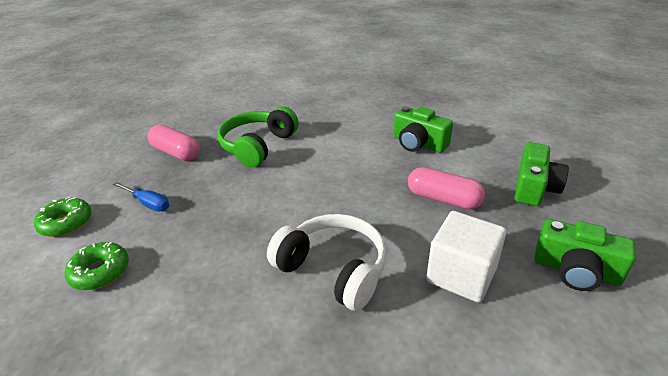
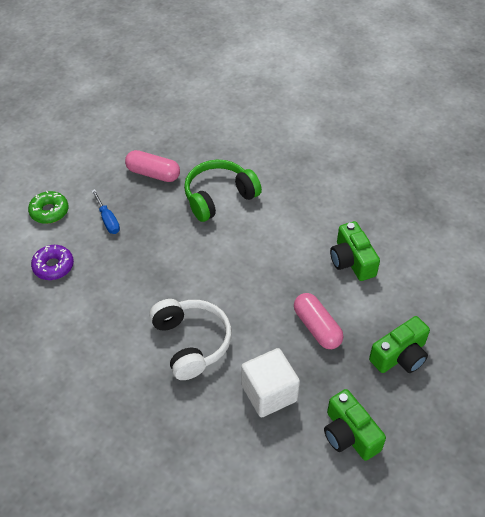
camera: 30 degrees right, 15 degrees up
(100, 272) = (53, 266): green donut -> purple donut
(176, 153) = (153, 174): pink capsule -> pink capsule turned 45 degrees counterclockwise

